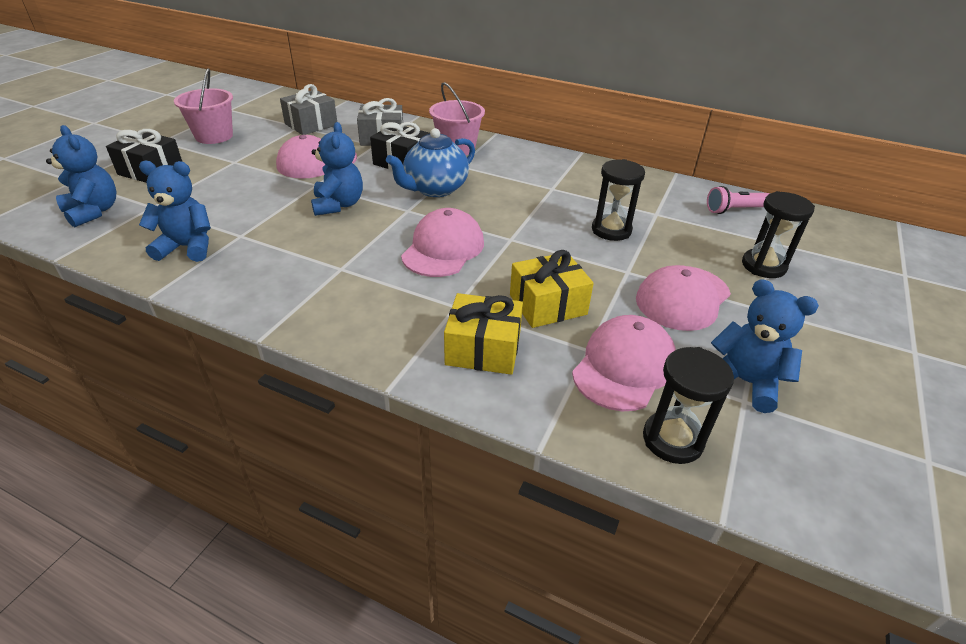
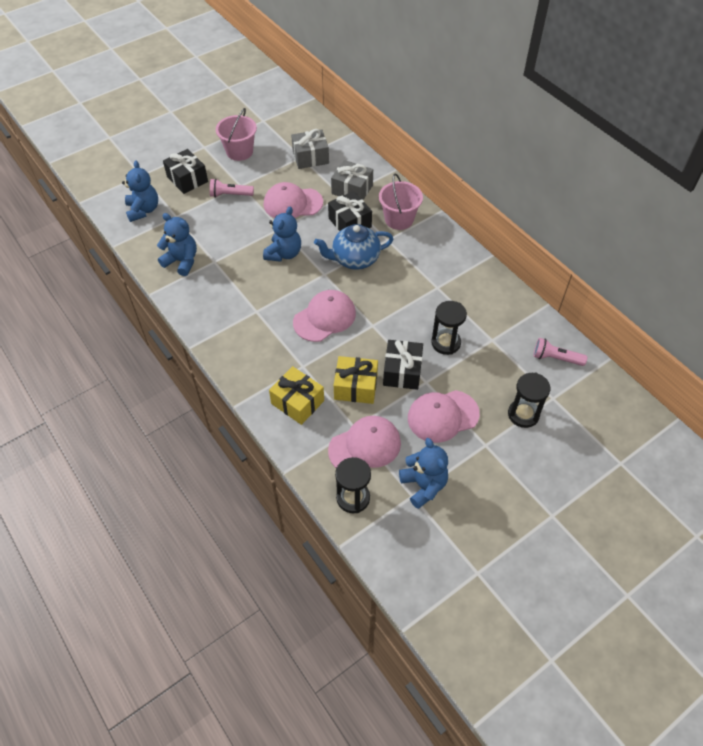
camera: 30 degrees right, 15 degrees up
(224, 172) = (230, 195): none -> pink flashlight
(589, 271) = (402, 371): none -> black gift

